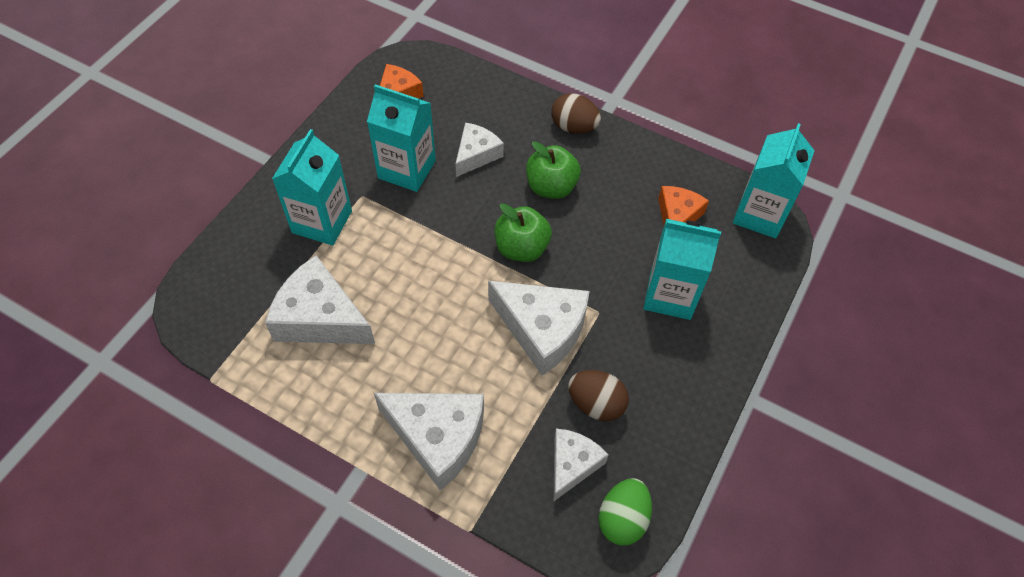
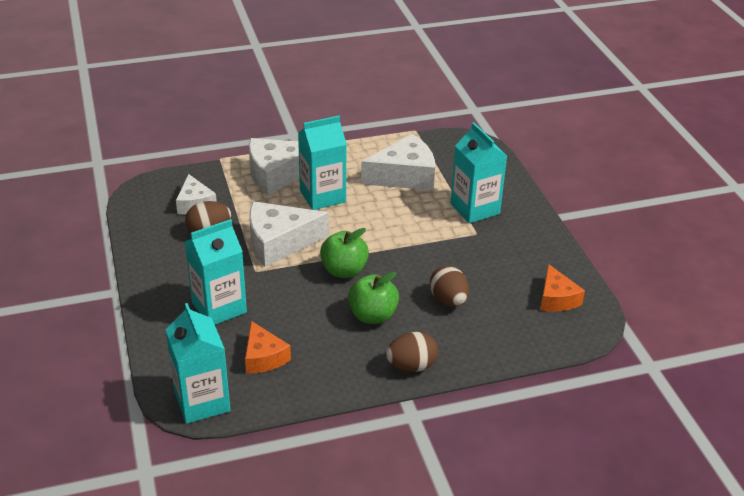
camera: 135 degrees right, 20 degrees down
(407, 169) = (475, 263): turquoise carton -> turquoise carton (322, 196)
(476, 154) = (448, 300): white cheese -> brown egg
(622, 519) = (146, 201): green egg -> none

